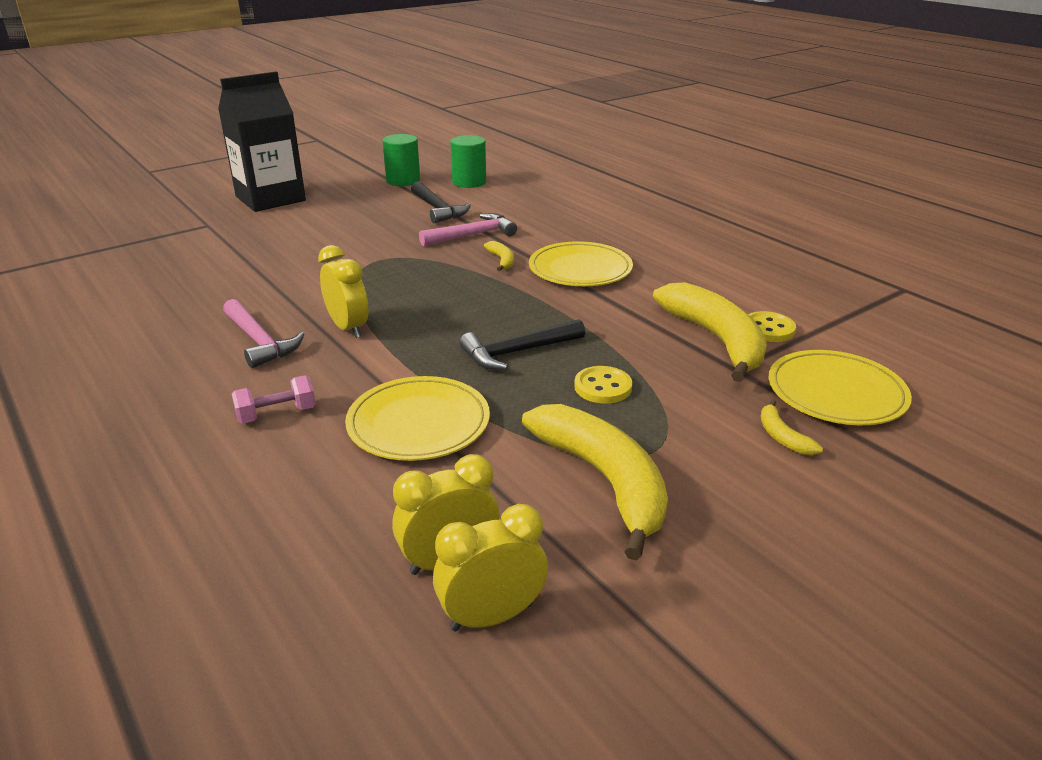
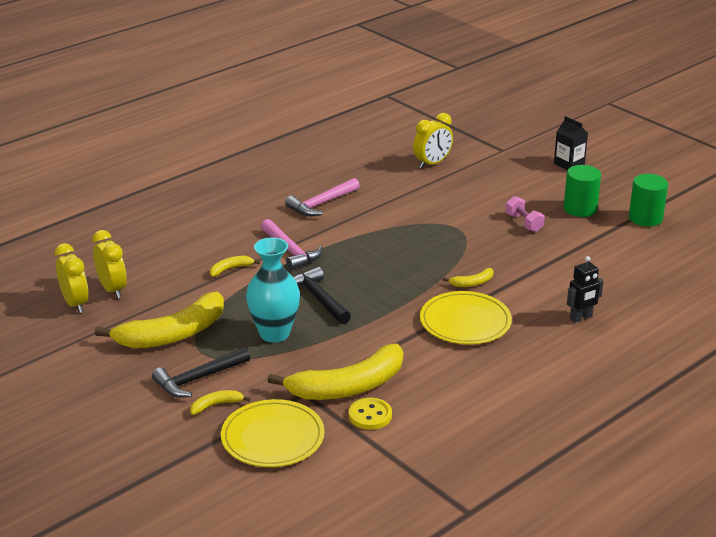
camera: 85 degrees right, 0 degrees up
(270, 198) = (569, 164): black carton -> black carton, size x0.47
(277, 414) = (239, 224): pink dumbbell -> pink dumbbell (524, 223)
(348, 328) = (344, 231): yellow clock -> yellow clock (432, 163)
(418, 423) = (230, 269): yellow plate -> yellow banana
(438, 209) = (577, 243): black hammer -> black hammer (198, 379)
(469, 182) = (659, 253): green cylinder -> green cylinder (580, 209)
(473, 235) = (522, 265): pink hammer -> pink hammer (291, 251)
(576, 220) = (581, 318): none -> black robot
(603, 387) = (274, 334): yellow button -> turquoise vase

